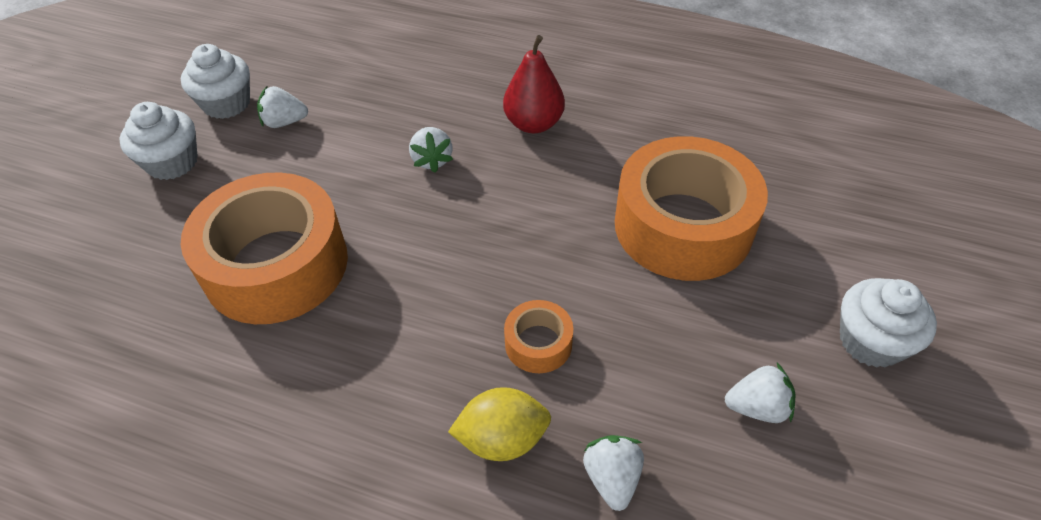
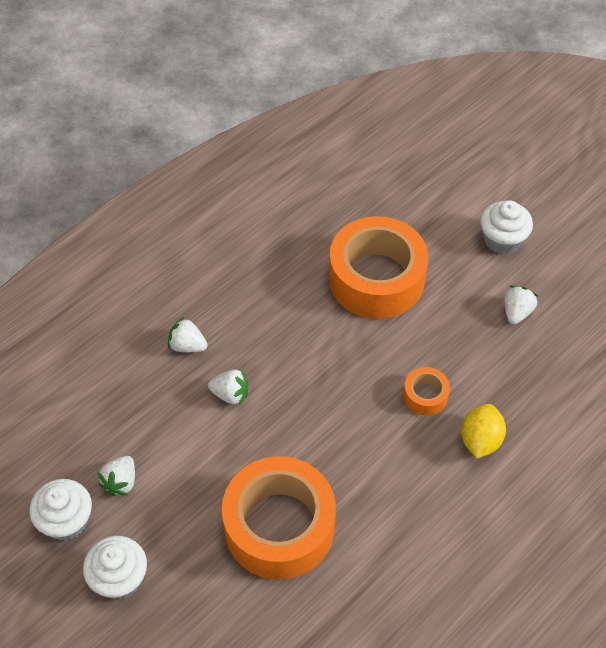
camera: 65 degrees left, 5 degrees up
(533, 124) = (232, 316): red pear -> none
(612, 478) = (527, 398): white strawberry -> white strawberry (187, 346)

